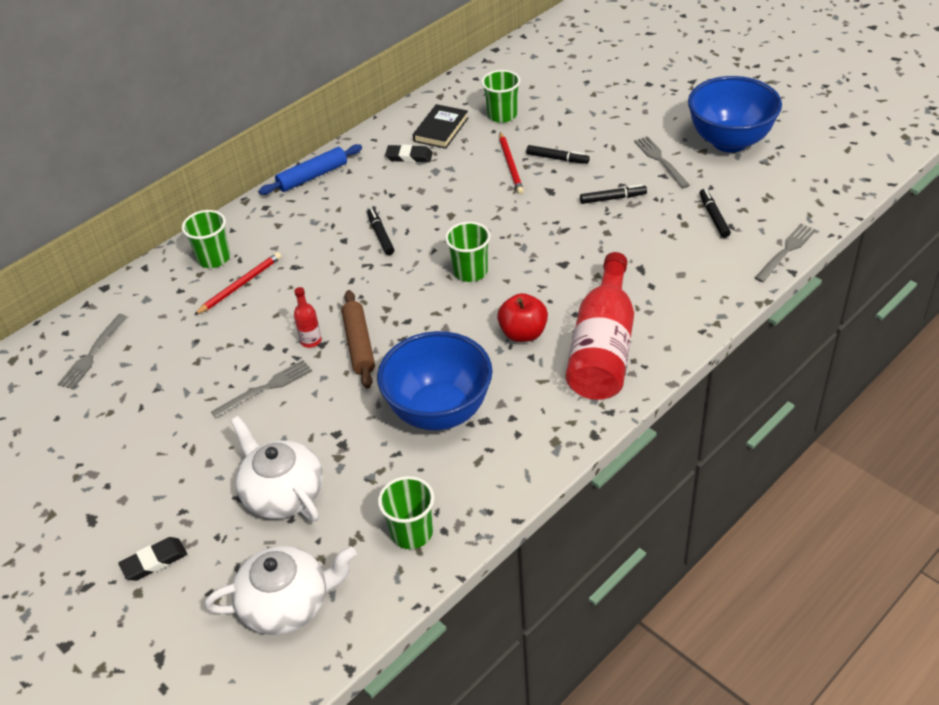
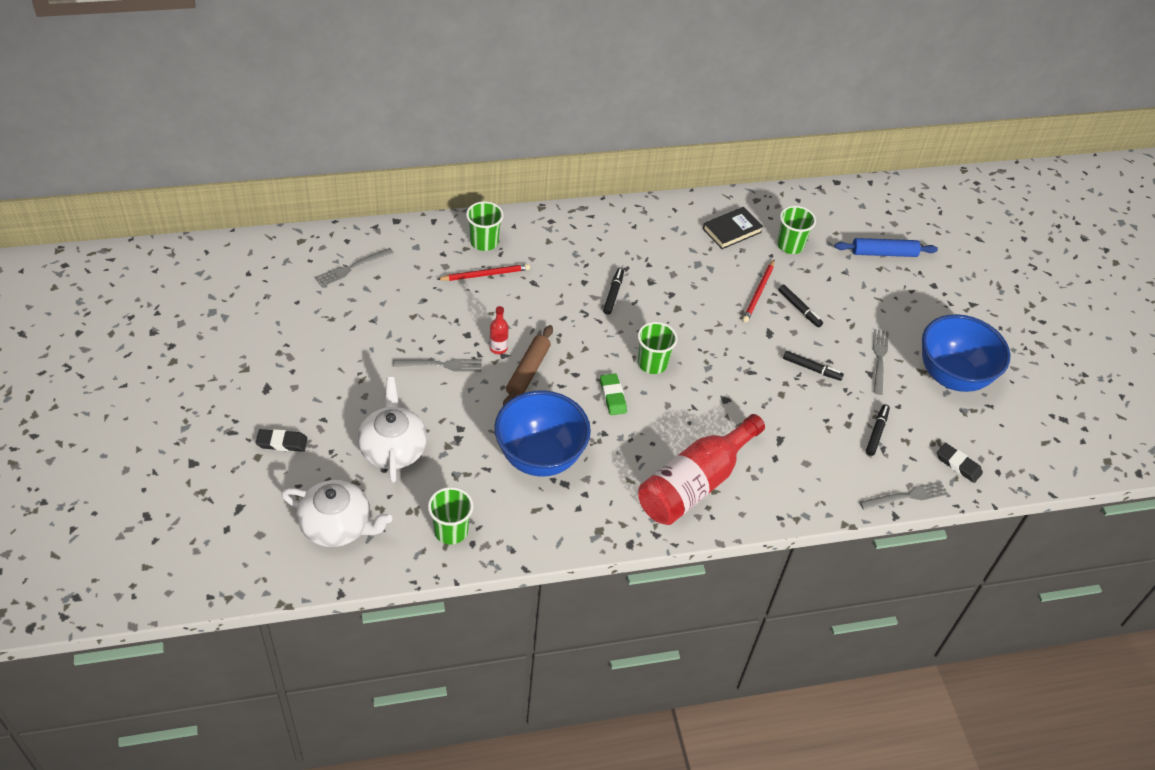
camera: 25 degrees right, 5 degrees up
(312, 176) = (604, 215): blue rolling pin -> blue rolling pin (884, 253)
(409, 157) = (688, 240): black eraser -> black eraser (958, 465)
(460, 319) = (612, 396): none -> green eraser
(523, 333) = (648, 436): red apple -> none

